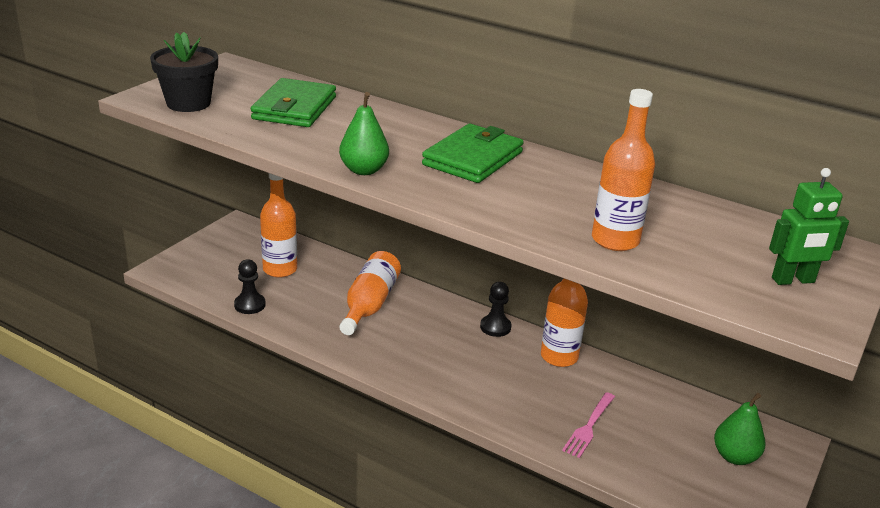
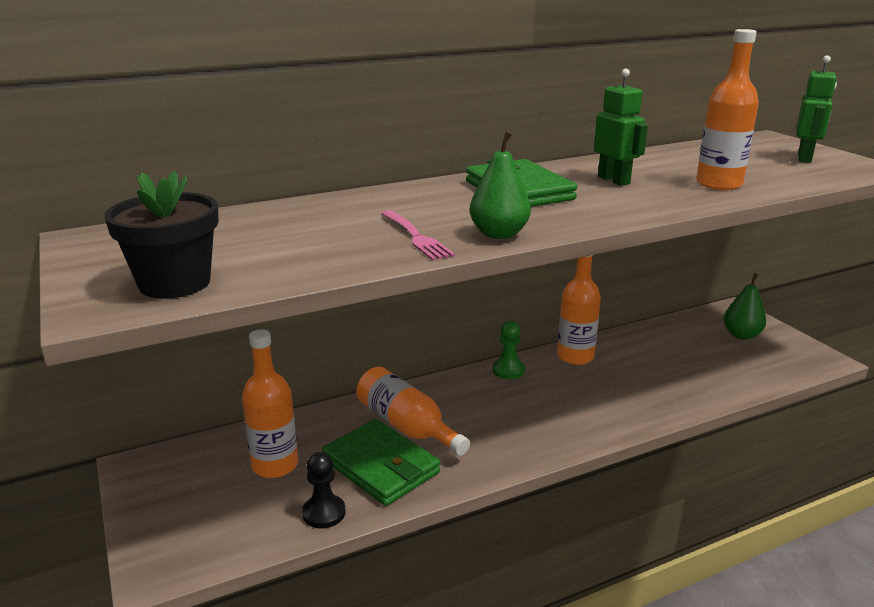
camera: 55 degrees left, 5 degrees down
(294, 108) = (290, 231): green wallet -> green wallet (380, 466)
(495, 327) = (508, 370): black pawn -> green pawn
(556, 191) = (614, 180): none -> green robot
(589, 427) = (678, 378): pink fork -> pink fork (416, 237)

